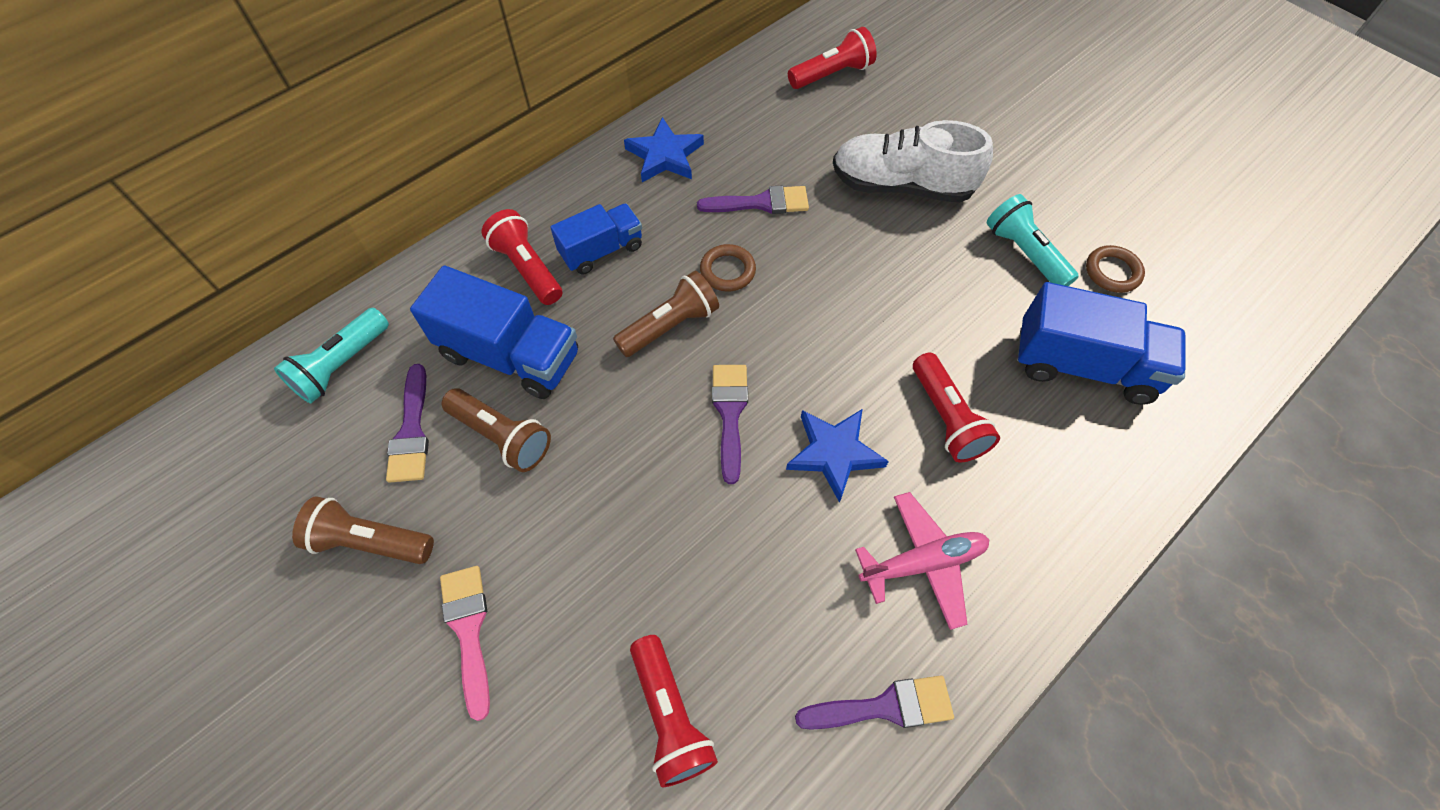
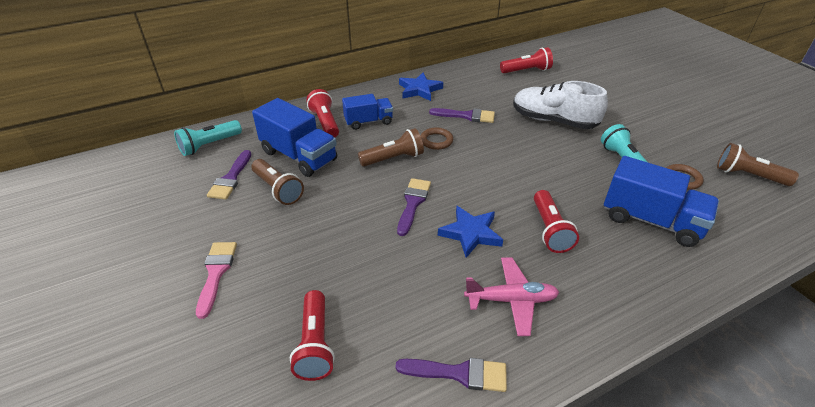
camera: 15 degrees right, 20 degrees down
(370, 541) = (184, 221): brown flashlight -> brown flashlight (748, 175)

